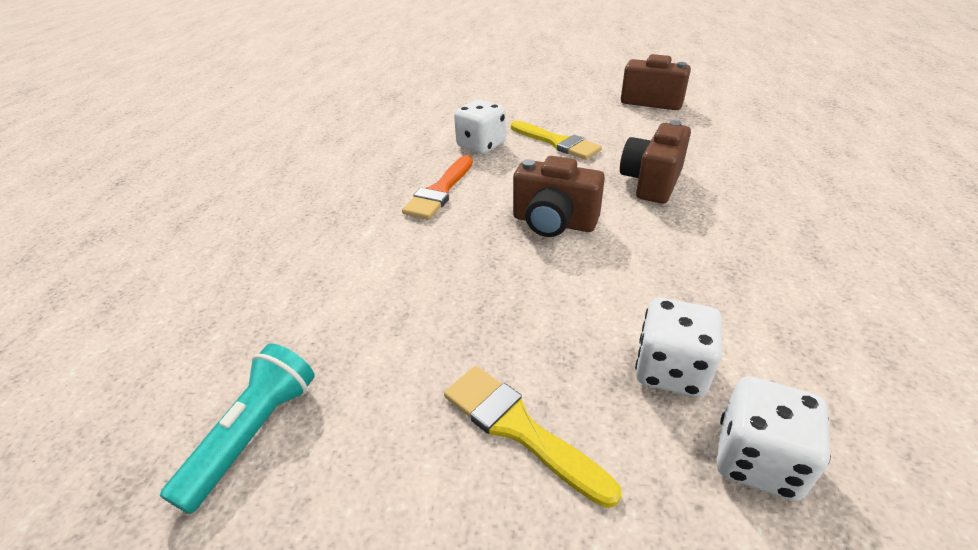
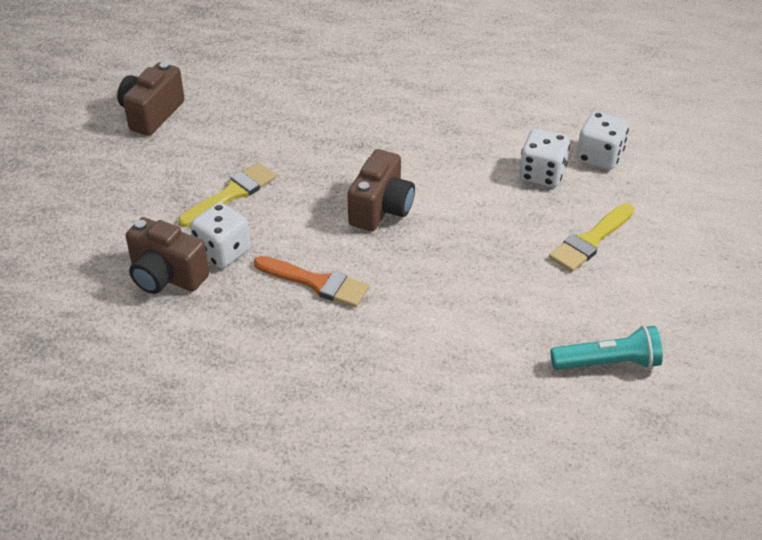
camera: 90 degrees left, 5 degrees up
(254, 434) = (608, 363): turquoise flashlight -> turquoise flashlight turned 150 degrees clockwise
(651, 182) = (325, 144): brown camera -> brown camera (166, 276)

